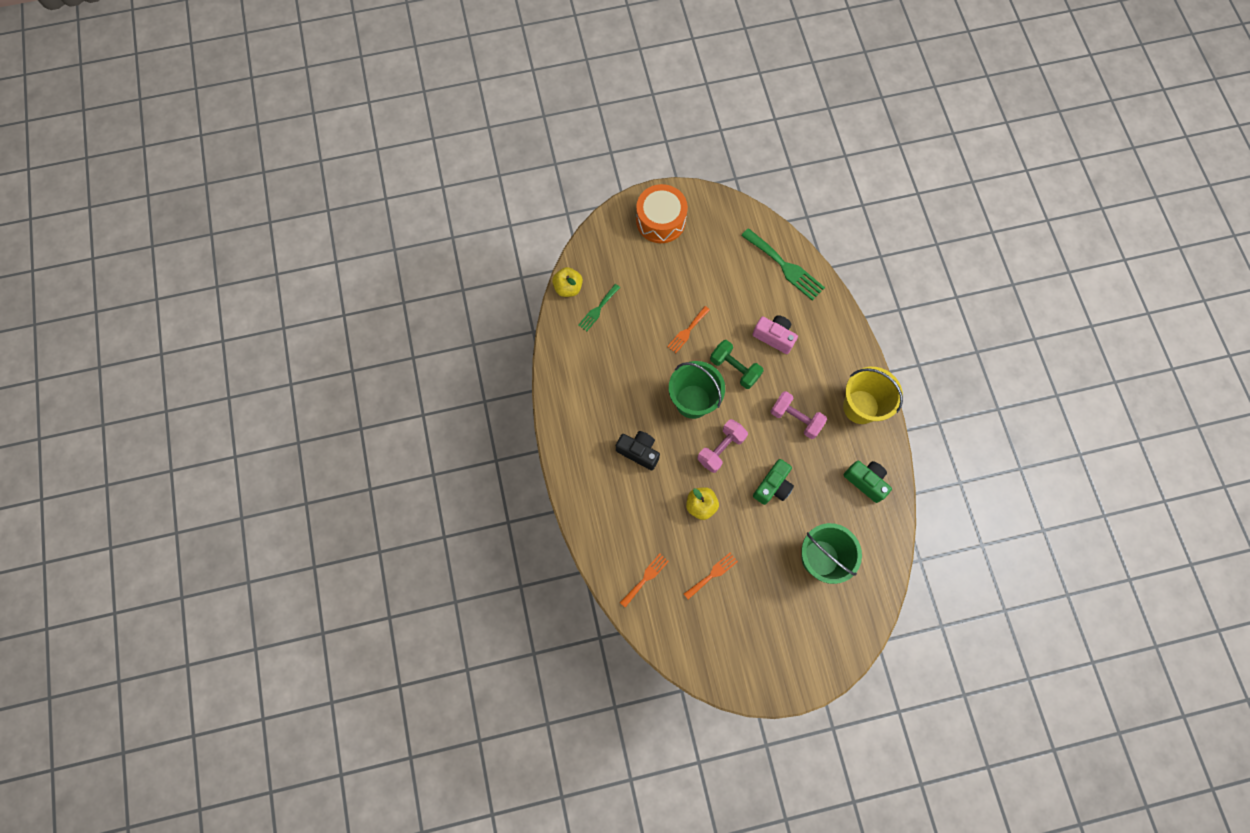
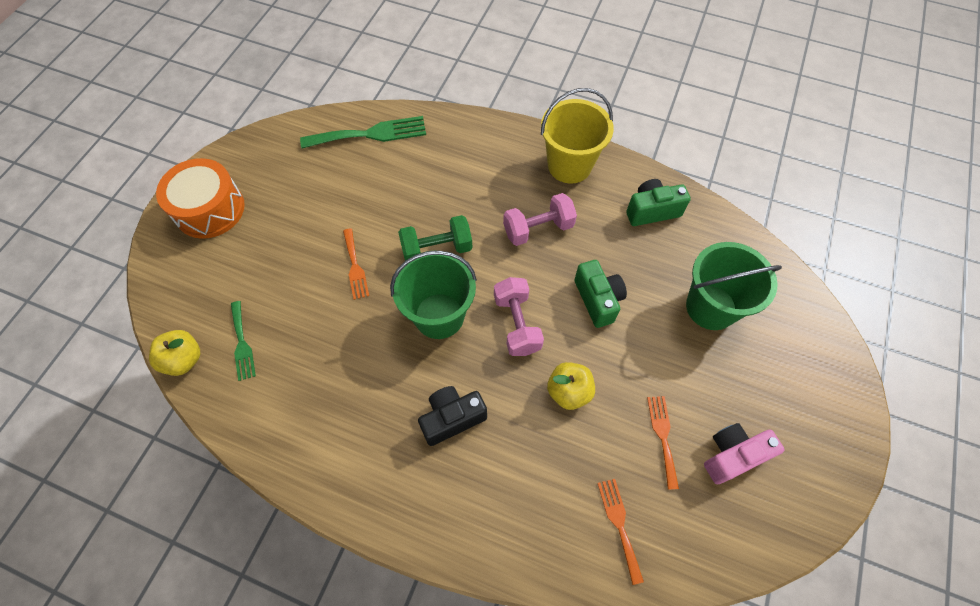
camera: 55 degrees left, 10 degrees down
(774, 337) = (434, 191): pink camera -> pink camera (732, 455)

